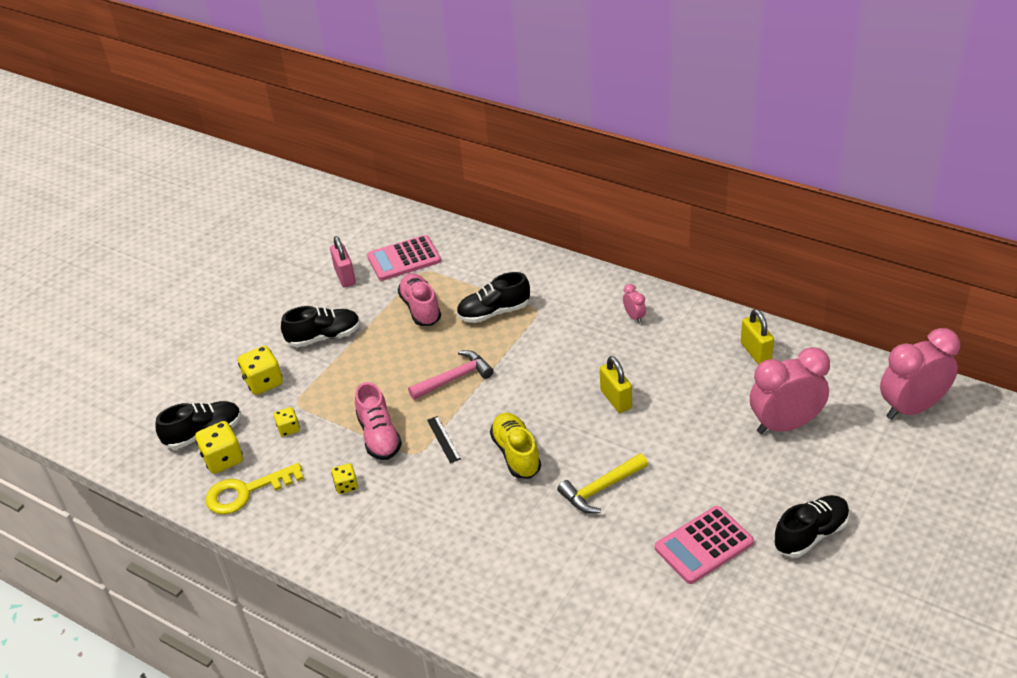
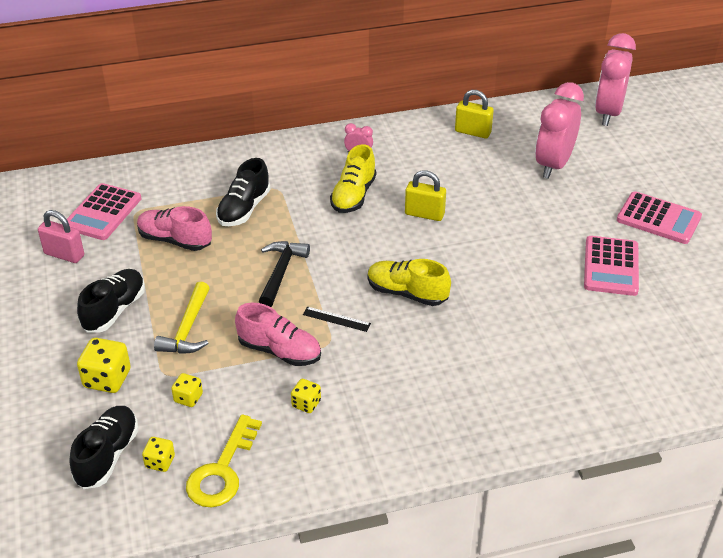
camera: 50 degrees left, 0 degrees up
(223, 459) = (160, 462): yellow dice -> yellow dice, size x0.59
(454, 378) = (281, 272): pink hammer -> black hammer
(584, 350) = (353, 195): none -> yellow shoe
(600, 489) = (498, 276): yellow hammer -> yellow hammer (187, 329)
(810, 534) = (658, 219): black shoe -> pink calculator

